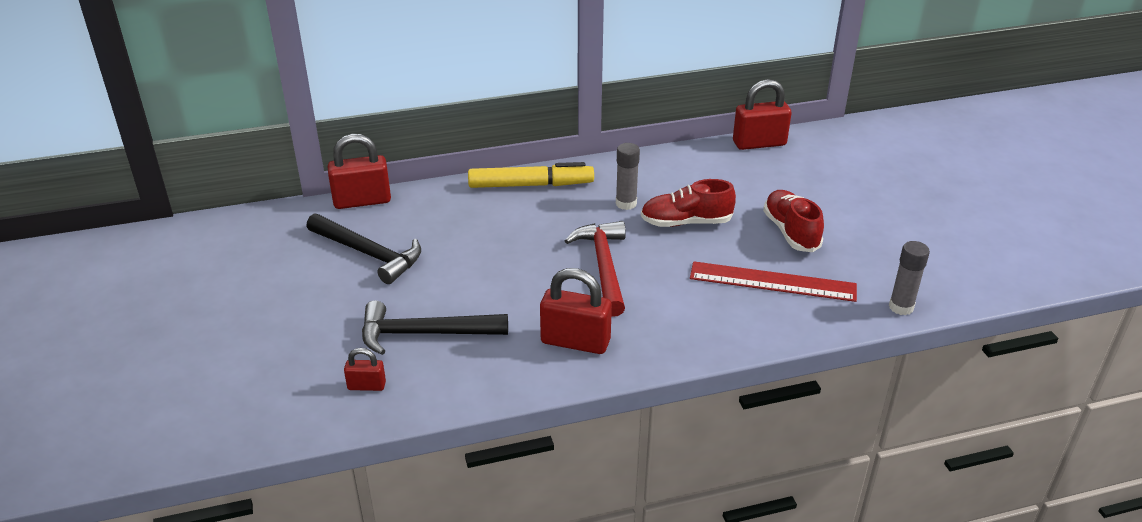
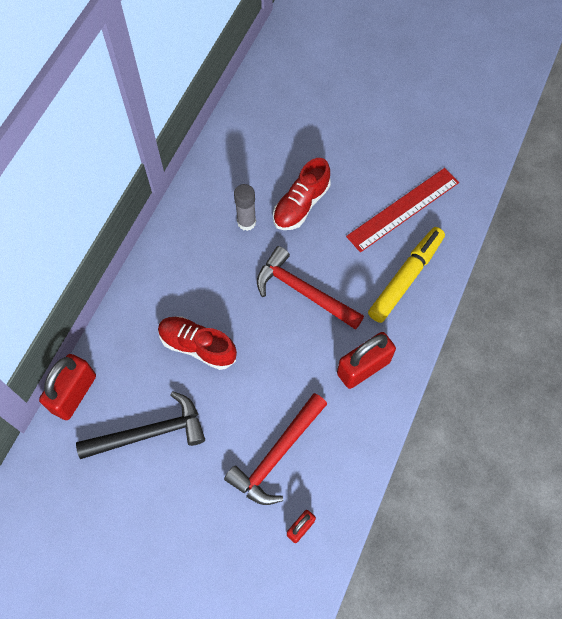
camera: 50 degrees left, 30 degrees up
(424, 333) = (276, 455): black hammer -> red hammer
(531, 185) = (166, 264): yellow marker -> yellow marker (405, 277)
(759, 143) = (255, 85): red padlock -> none
(791, 232) = (365, 155): red shoe -> red shoe (197, 346)
(901, 307) = (482, 165): grey glue stick -> none

